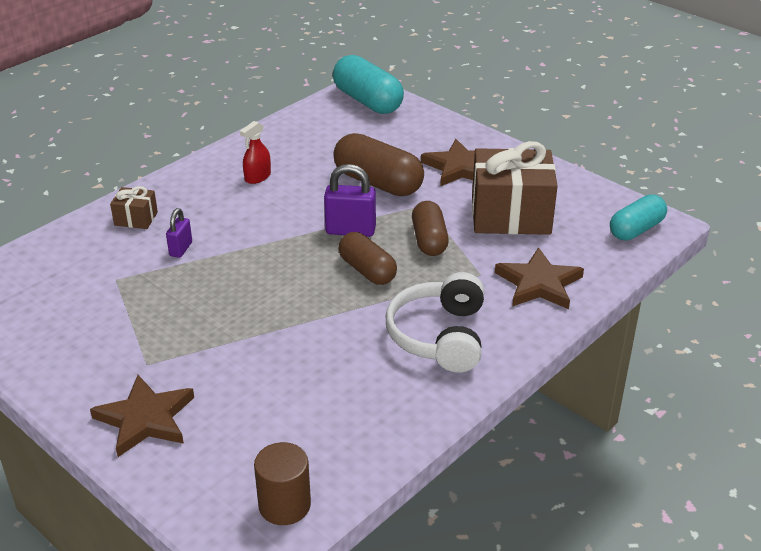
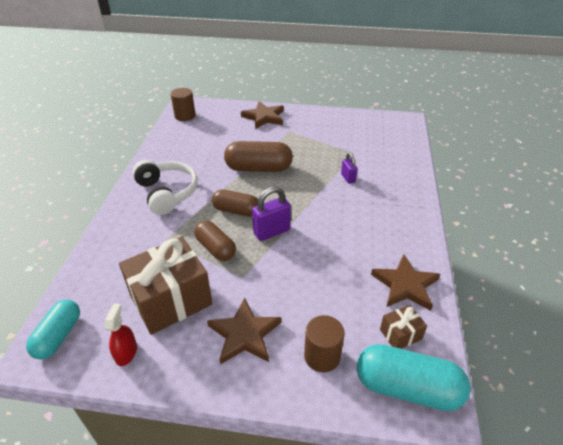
camera: 145 degrees right, 5 degrees up
(136, 219) = (396, 183): brown gift -> brown gift (400, 334)
(257, 177) = (376, 243): red spray bottle -> red spray bottle (126, 352)
(378, 183) = (293, 281): brown capsule -> brown capsule (258, 168)
(409, 134) = (322, 356): none -> brown cylinder
(539, 283) = (123, 249): brown star -> brown star (405, 285)

